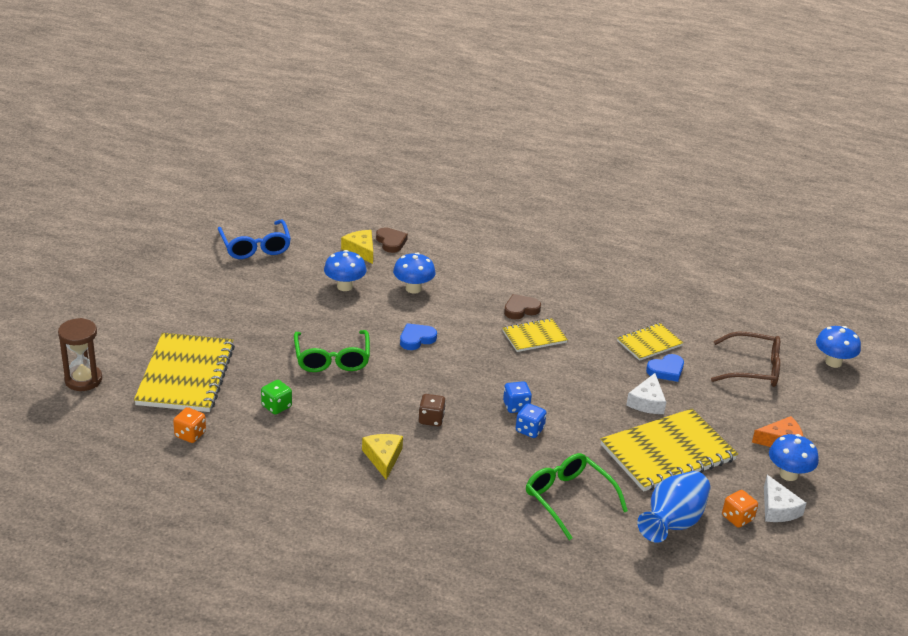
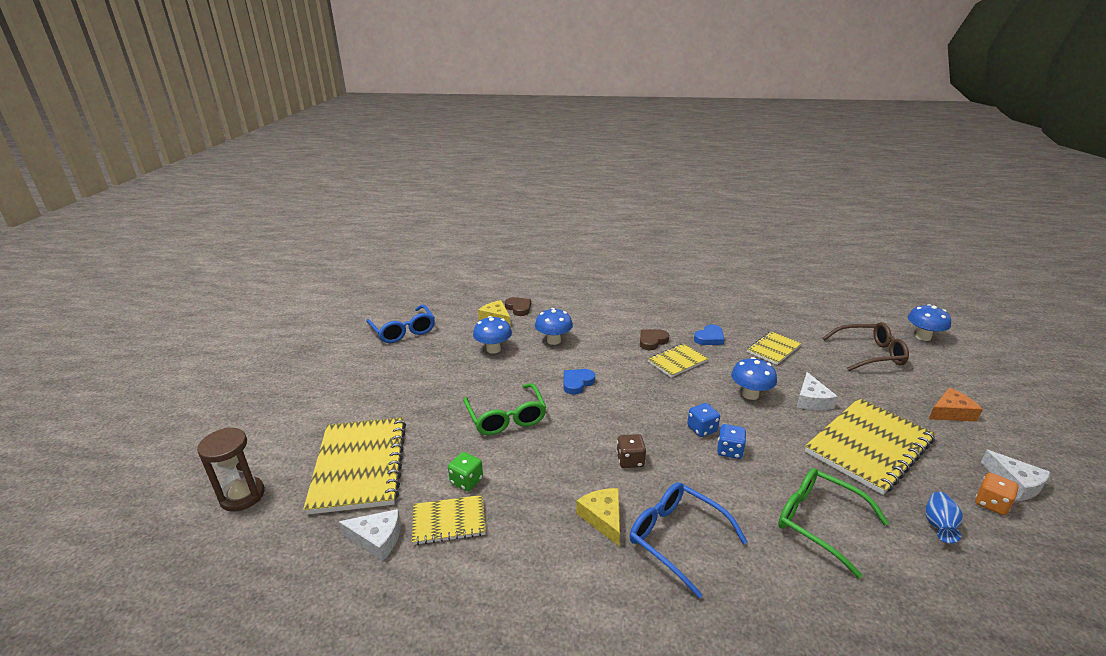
camera: 10 degrees left, 5 degrees down
(190, 434) = (377, 539): orange dice -> white cheese
(252, 434) = (449, 521): none -> yellow notebook
(437, 484) = (676, 538): none -> blue glasses
(666, 370) = (804, 369): blue heart -> blue heart (709, 338)
(672, 522) = (938, 525): blue vase -> blue vase, size x0.53
(788, 474) = (988, 444): blue mushroom -> blue mushroom (750, 394)

